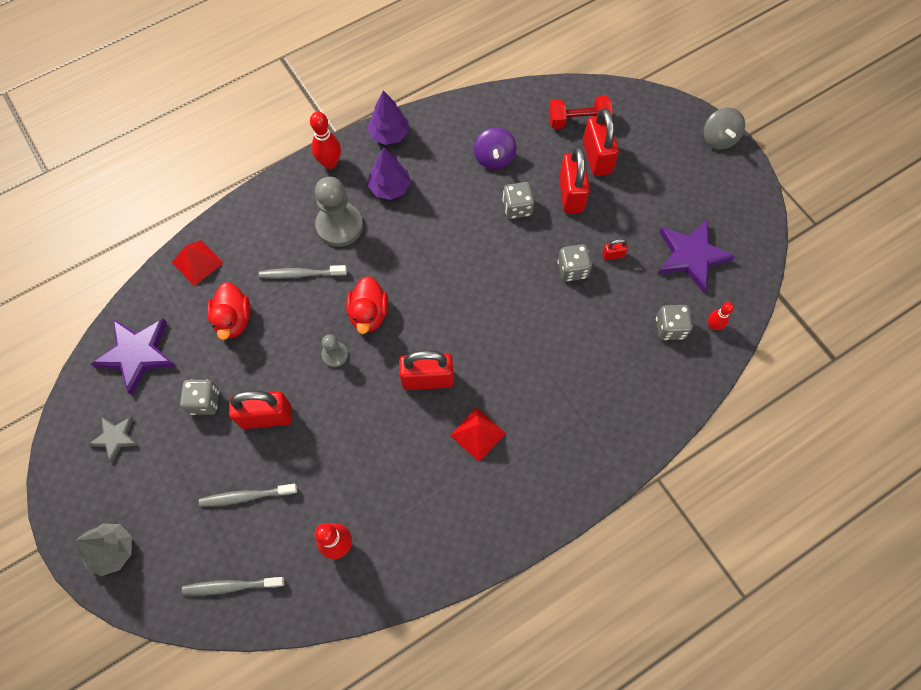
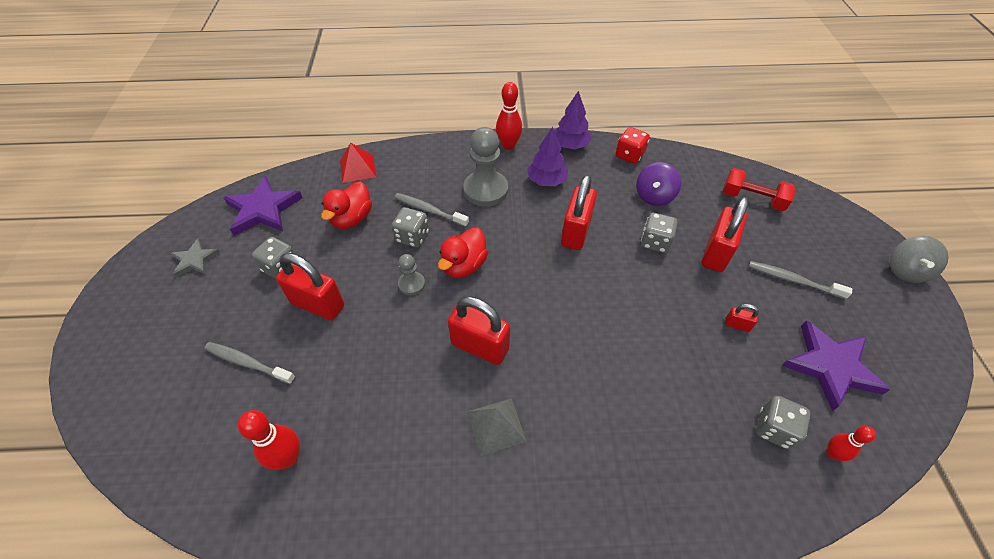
camera: 30 degrees right, 15 degrees down
(112, 550) = (112, 346): grey tree -> none
(231, 586) = (168, 438): grey toothbrush -> grey toothbrush (793, 280)
(450, 120) = (629, 155): none -> red dice
(477, 434) = (496, 426): red pyramid -> grey pyramid
(572, 269) = (685, 318): grey dice -> grey dice (412, 237)
(597, 157) = (758, 234): red padlock -> red padlock (576, 232)

